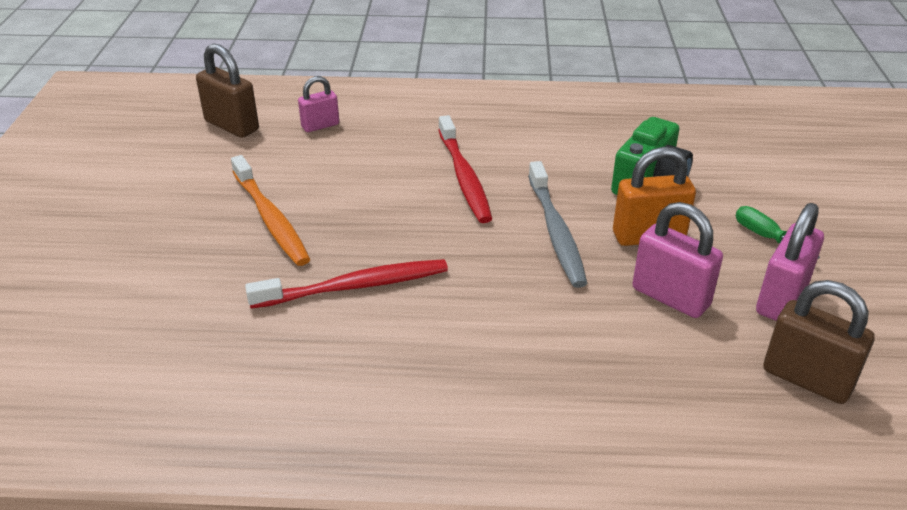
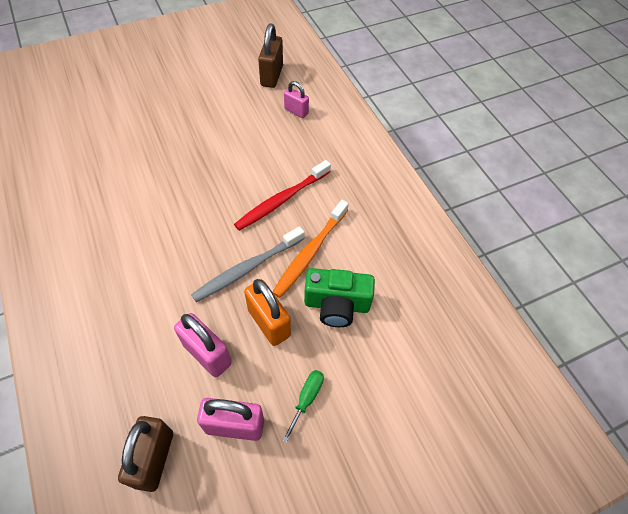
camera: 60 degrees right, 20 degrees up
(270, 219) = (192, 133): orange toothbrush -> orange toothbrush (310, 252)
(355, 286) = (150, 193): red toothbrush -> none
(670, 297) = (207, 354): pink padlock -> pink padlock turned 60 degrees counterclockwise

